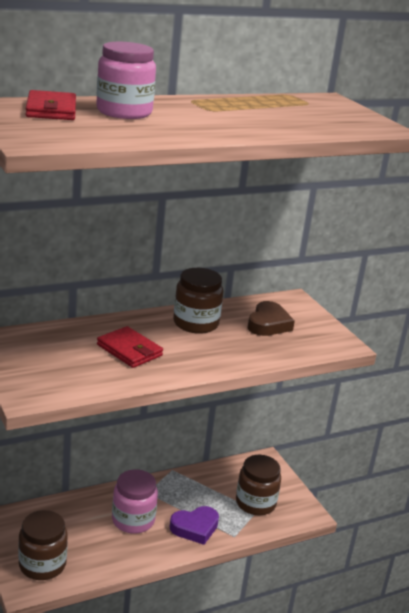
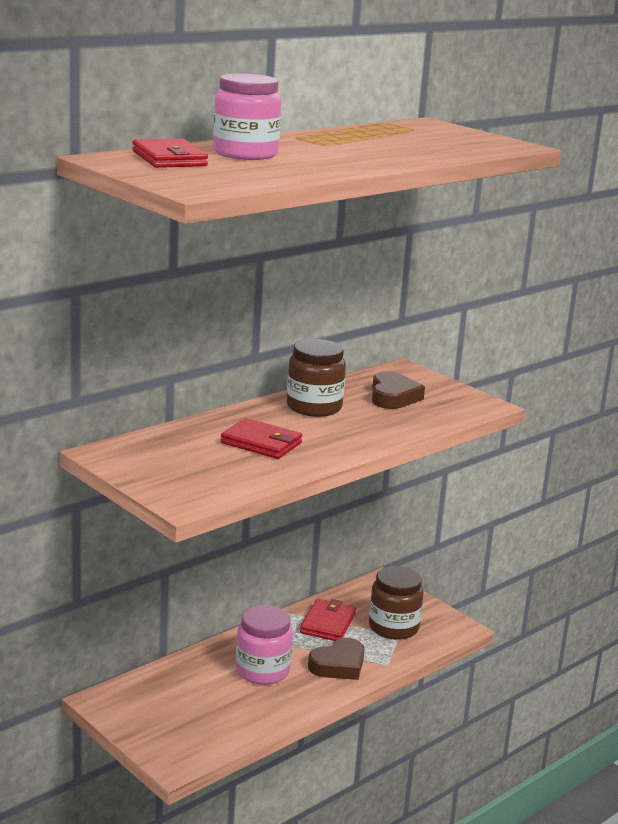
camera: 15 degrees left, 5 degrees down
(42, 565) = (182, 736): brown jar -> none
(195, 528) = (338, 665): purple heart -> brown heart
(205, 489) = (328, 623): none -> red wallet

